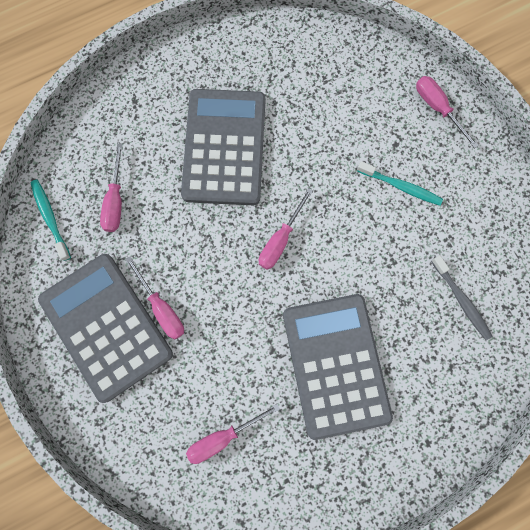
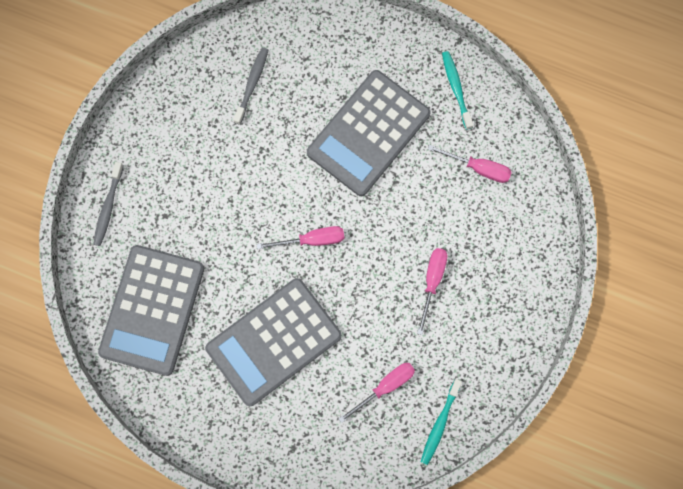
camera: 130 degrees left, 0 degrees up
(106, 326) = (478, 309): grey calculator -> grey calculator (152, 310)
(400, 186) = (198, 187): turquoise toothbrush -> turquoise toothbrush (456, 89)
(437, 108) = (108, 207): pink screwdriver -> grey toothbrush

